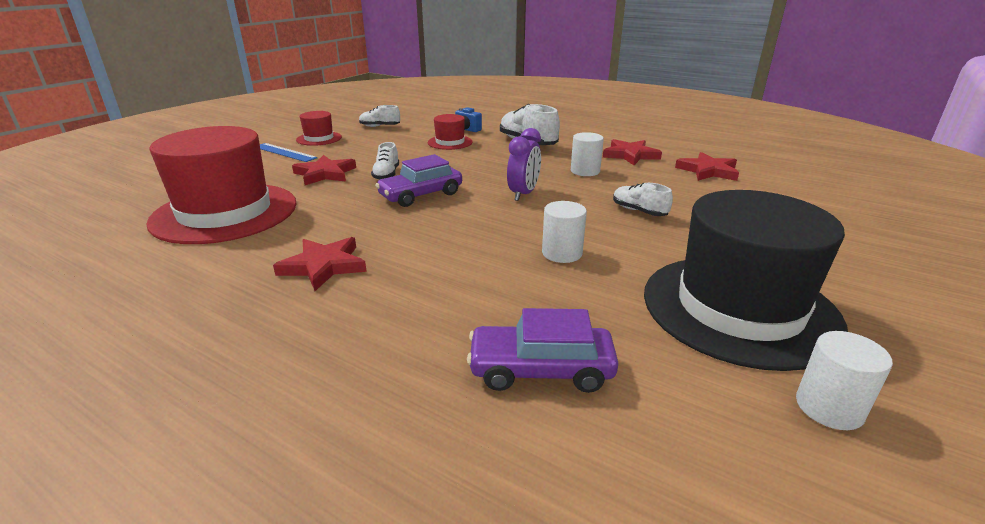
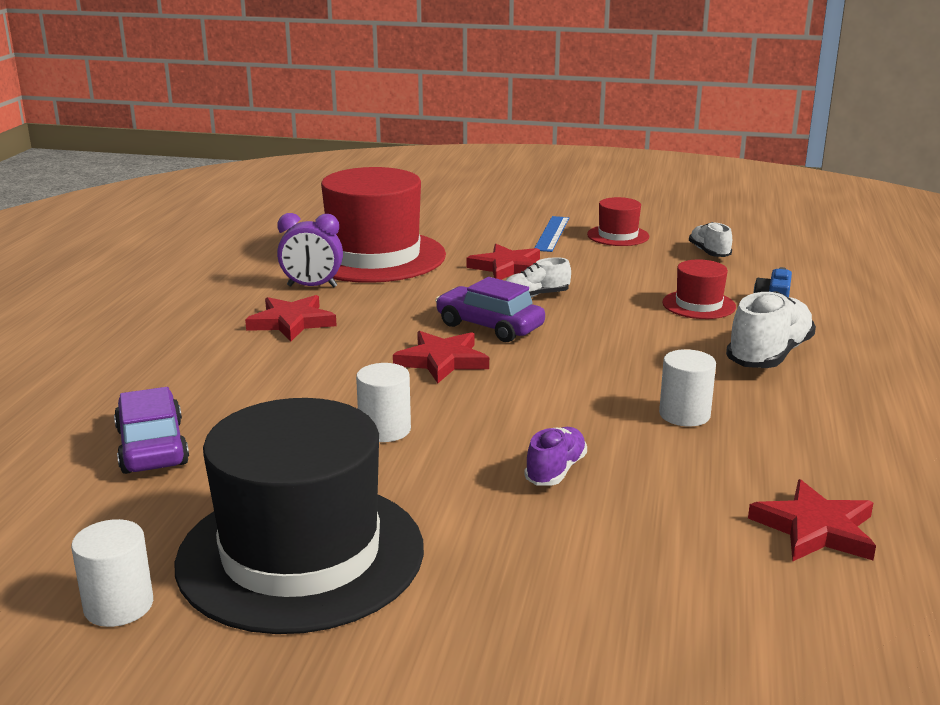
camera: 70 degrees right, 5 degrees down
(523, 194) = (547, 383): purple clock -> purple clock (312, 286)
(630, 155) = (814, 446): red star -> red star (442, 361)
(639, 211) = (555, 471): white shoe -> purple shoe

